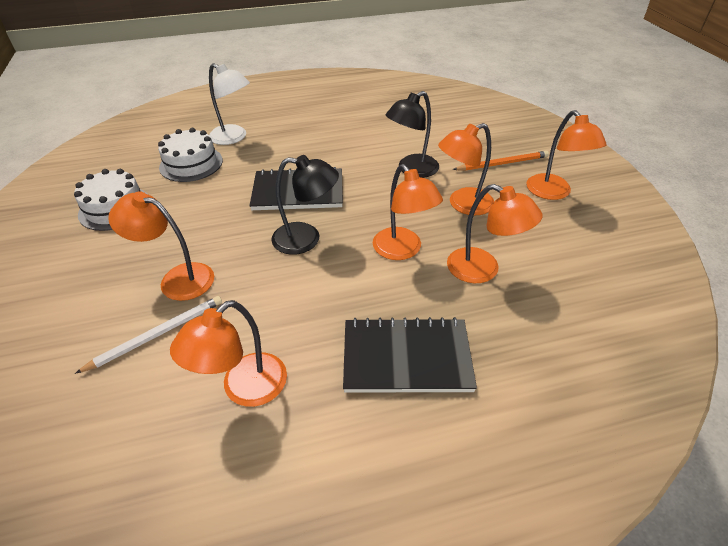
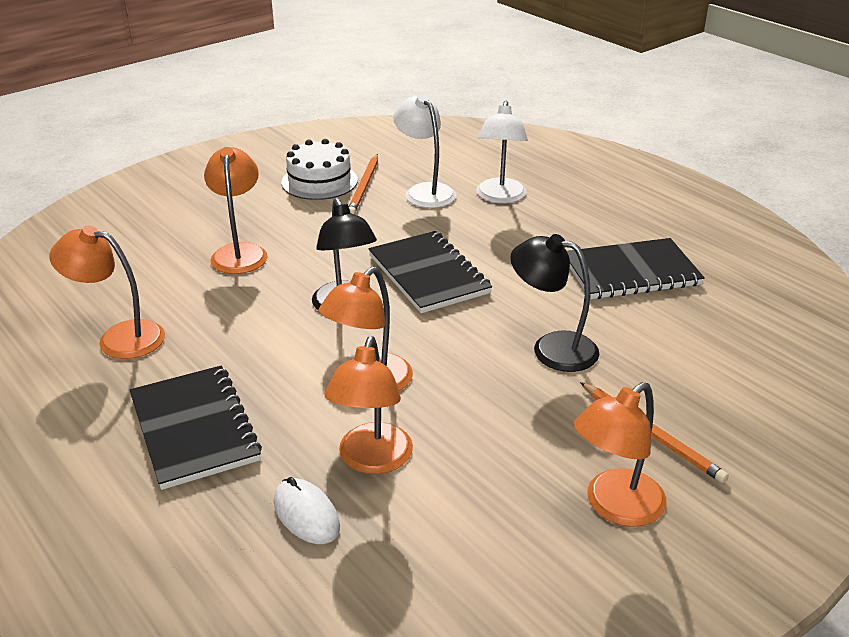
camera: 65 degrees right, 10 degrees down
(151, 188) = (364, 187): none -> orange pencil
(157, 334) = (165, 269): white pencil -> none
(191, 164) = (425, 191): white cake -> white lamp
(359, 122) = (631, 272): none -> black notebook
(463, 204) = (505, 414): orange lamp -> none
(524, 314) = (306, 514): none -> white mouse

